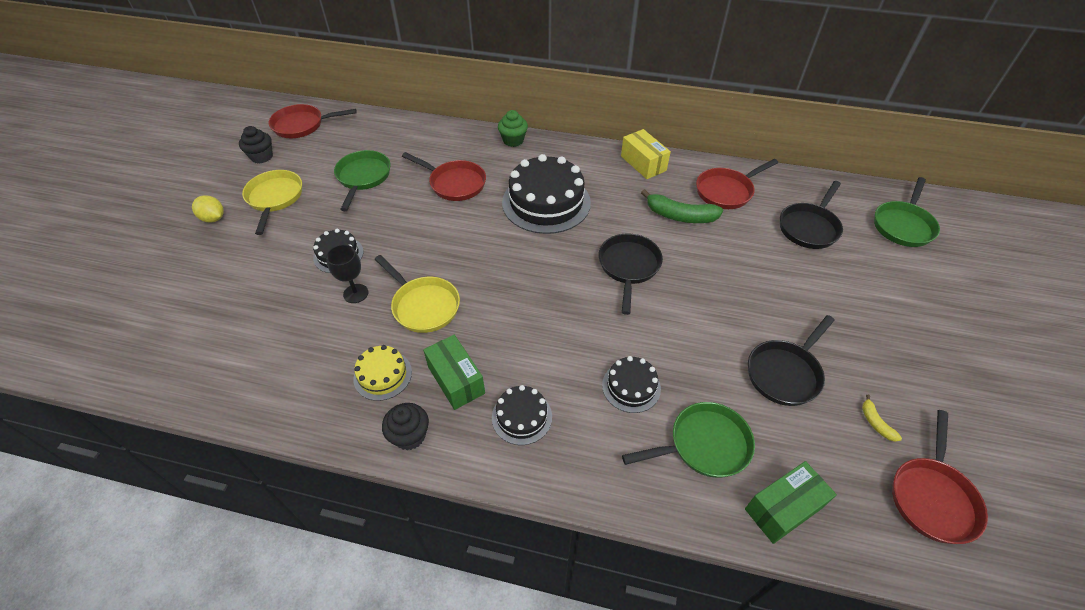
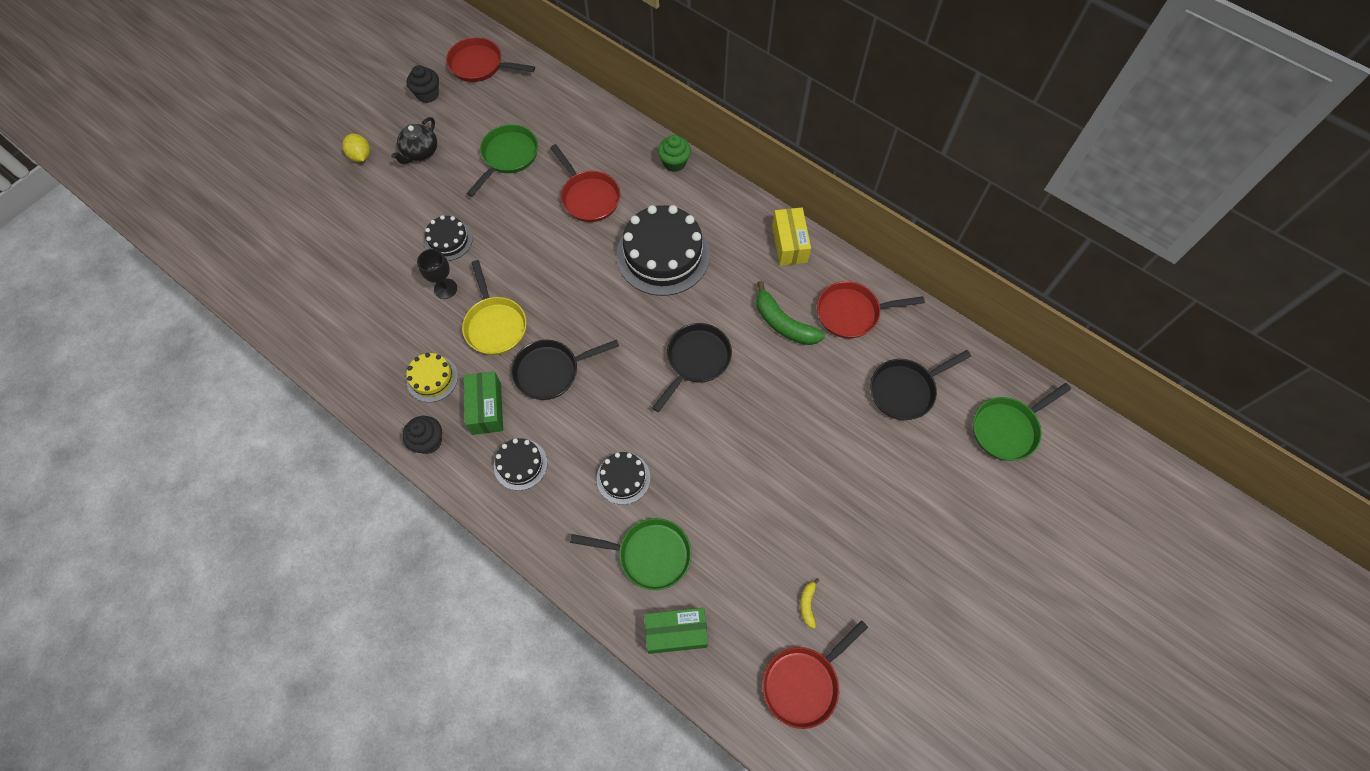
camera: 25 degrees right, 15 degrees up
(275, 198) = (420, 152): yellow pan -> black teapot
(785, 373) = (763, 526): black pan -> black pan (551, 371)

